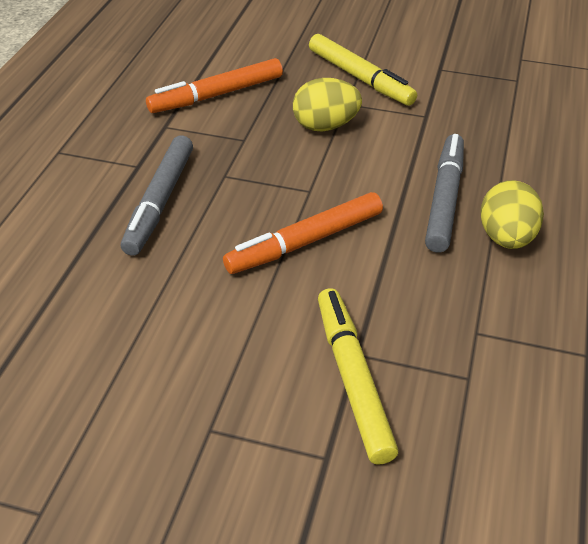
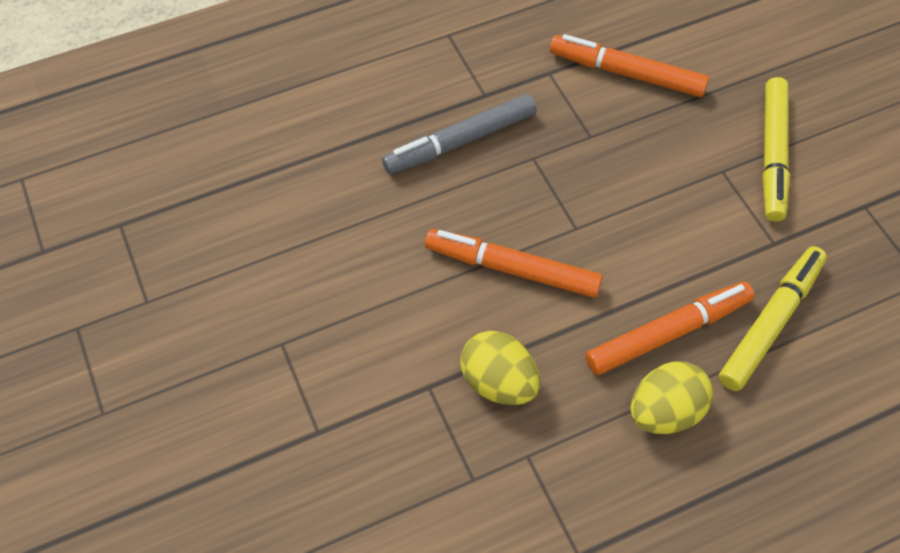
camera: 50 degrees right, 15 degrees up
(325, 126) = (672, 179): yellow egg -> yellow egg (498, 382)
(353, 379) = (401, 400): yellow marker -> yellow marker (770, 322)
(444, 199) = (668, 333): grey marker -> orange marker

